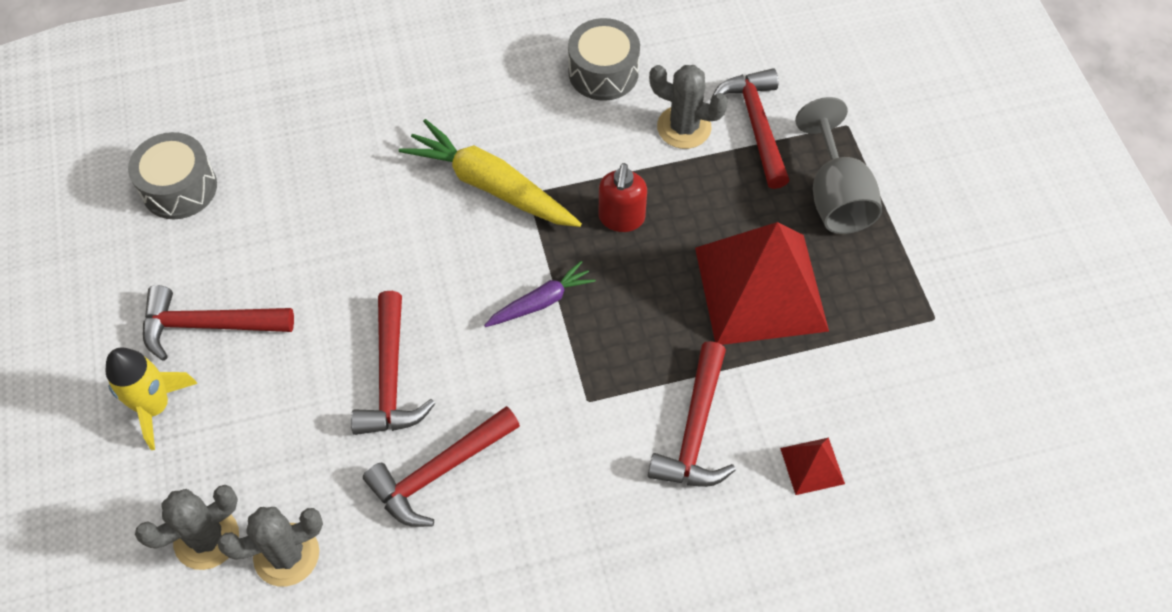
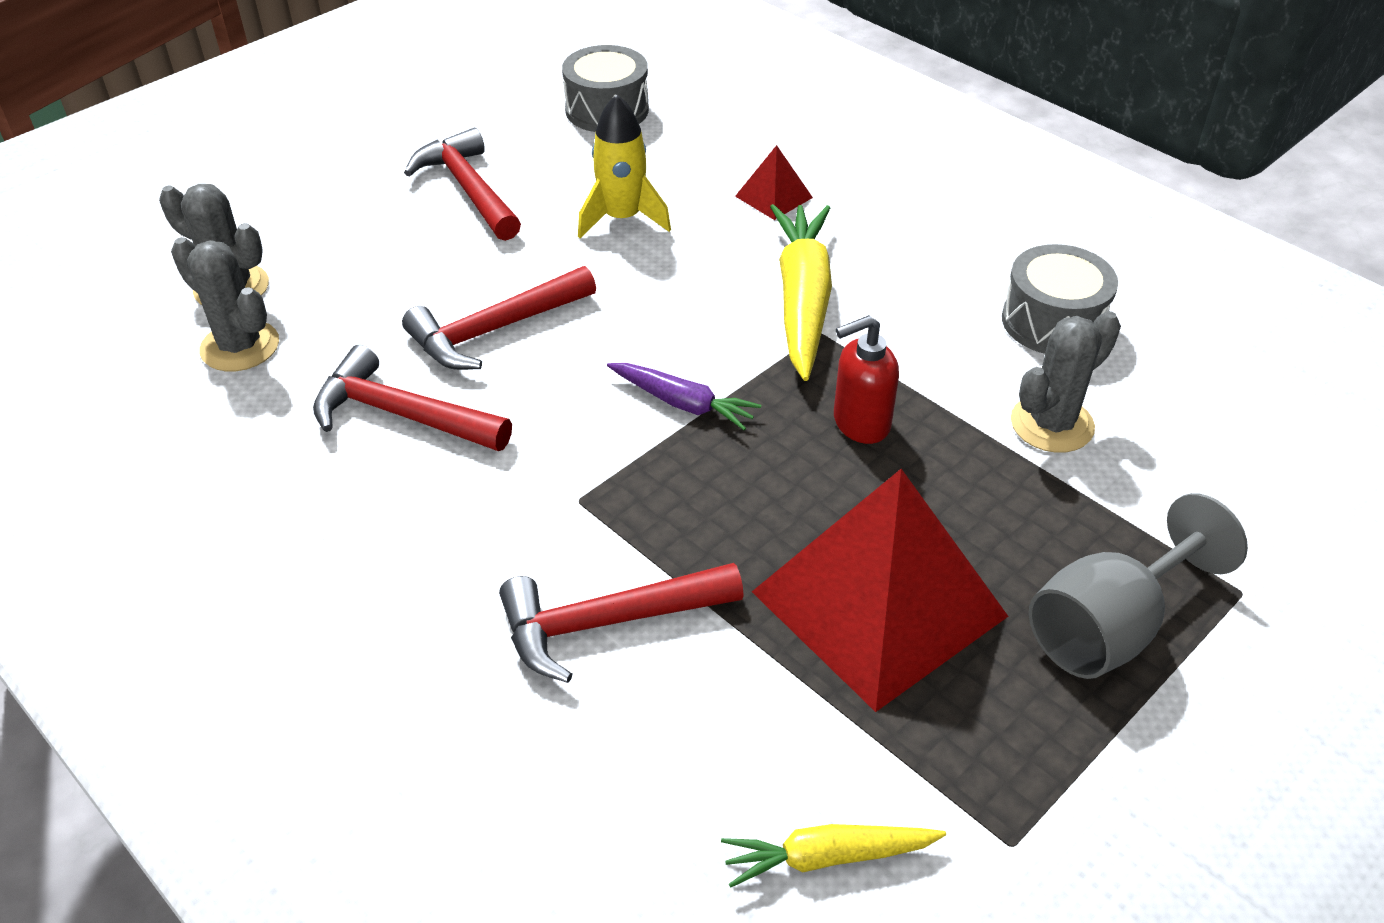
camera: 60 degrees right, 15 degrees down
(155, 407) = (357, 197): yellow rocket -> yellow rocket (622, 218)
(684, 127) = (1052, 424): grey cactus -> grey cactus turned 60 degrees clockwise
(756, 125) = (1132, 493): red hammer -> none
(812, 465) = (639, 781): red pyramid -> red pyramid (773, 196)
(901, 401) = (827, 857): none -> yellow carrot

